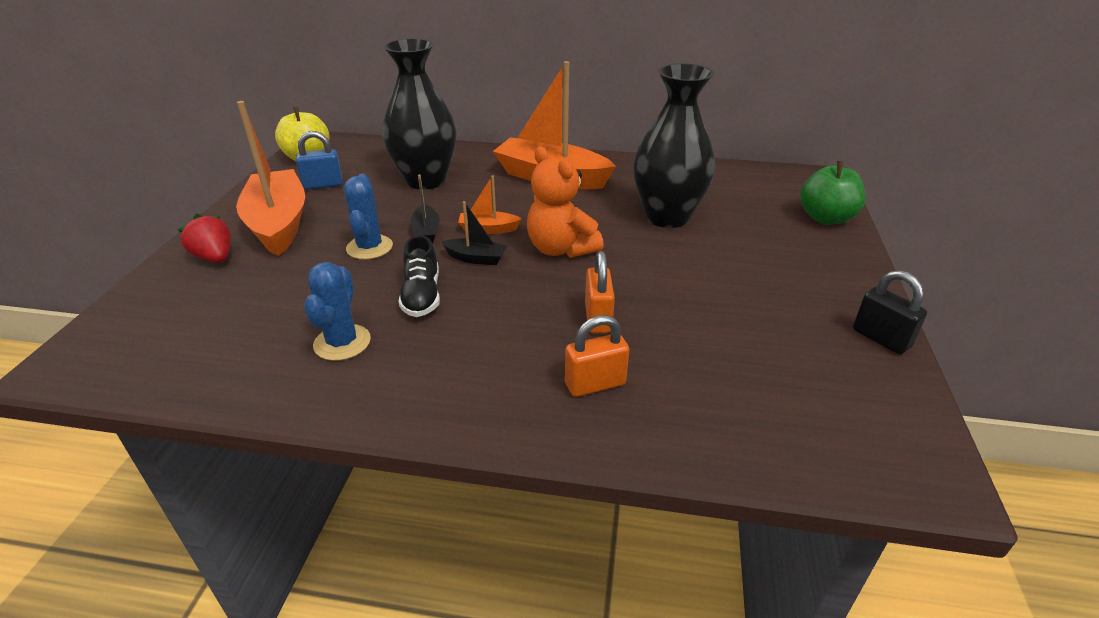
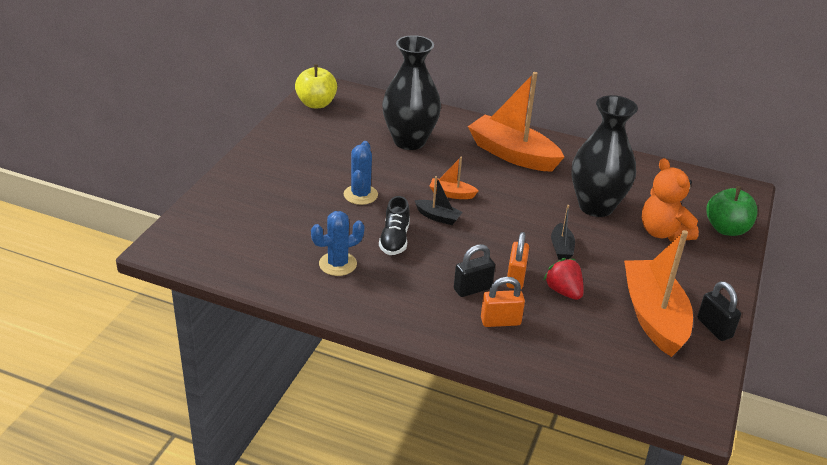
camera: 10 degrees right, 0 degrees up
(215, 257) = (250, 185): red strawberry -> red strawberry (563, 291)
(279, 224) = (294, 163): orange boat -> orange boat (653, 316)
(323, 185) = (328, 132): blue padlock -> none
(342, 342) = (337, 264): blue cactus -> blue cactus turned 45 degrees clockwise
(426, 232) = (404, 188): black boat -> black boat (561, 248)
(543, 344) = (472, 289): none -> black padlock
(560, 249) = (503, 220): orange teddy bear -> orange teddy bear (663, 232)

